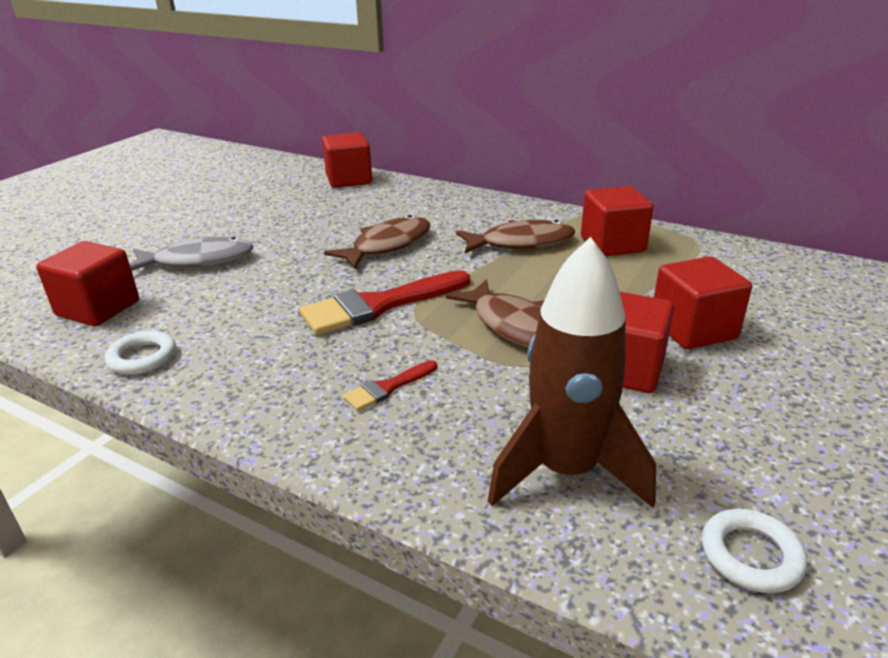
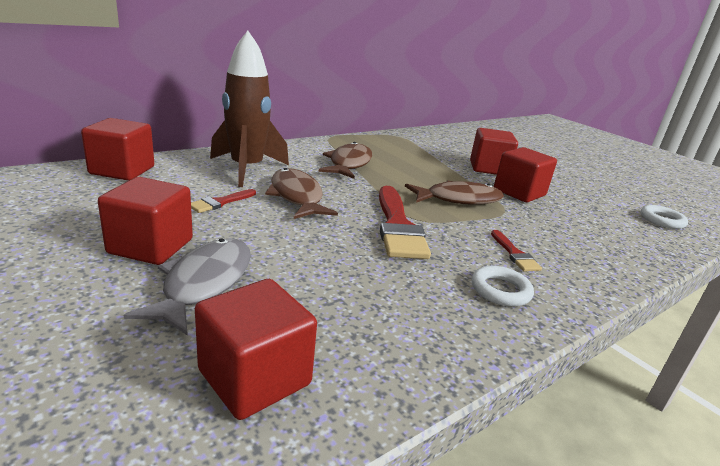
camera: 70 degrees left, 5 degrees down
(142, 357) = (409, 357): white ring -> white ring (500, 290)
(334, 224) = (220, 202): none -> red brush
(565, 470) = (606, 233): brown rocket -> brown rocket (247, 169)
(612, 244) = (379, 149): red cube -> red cube (151, 246)

